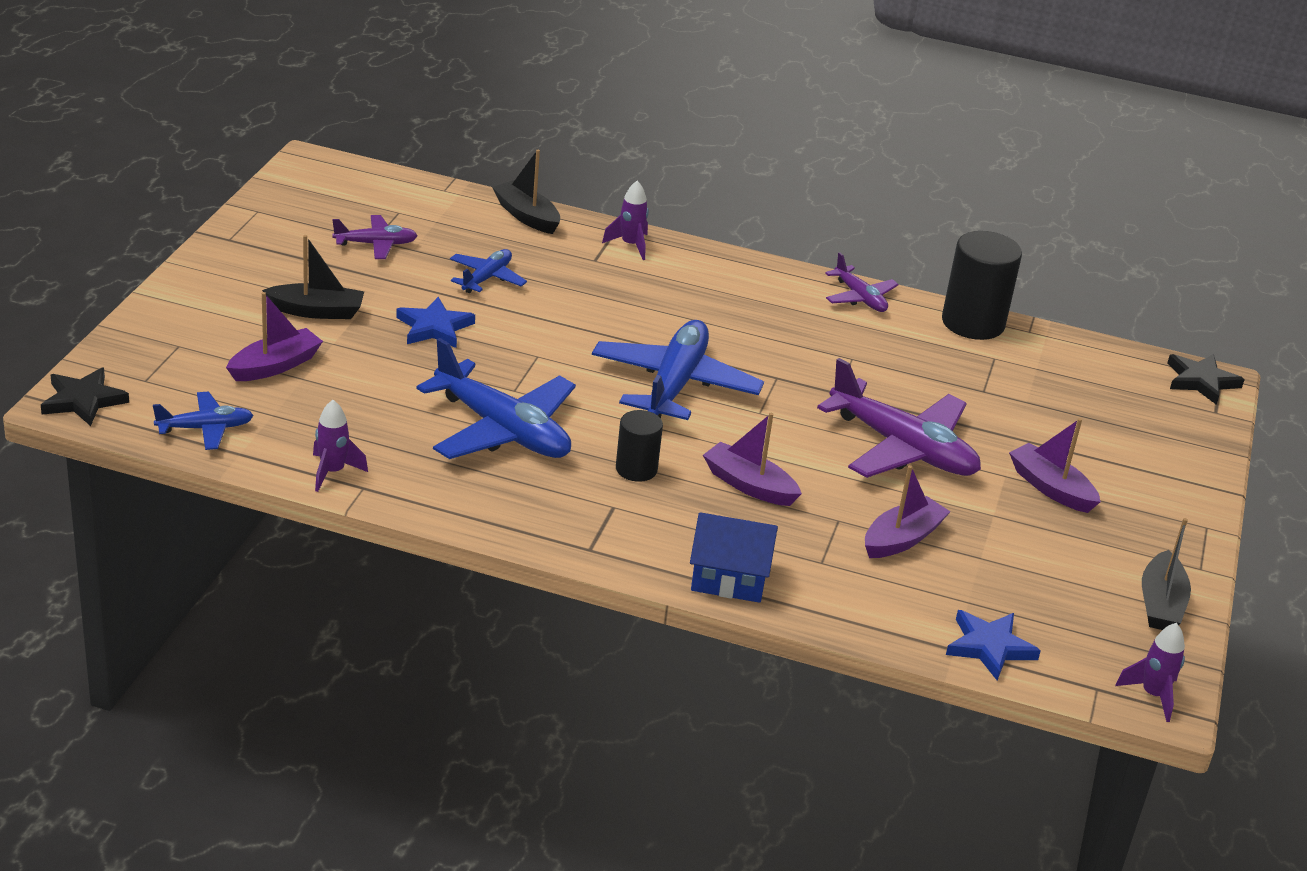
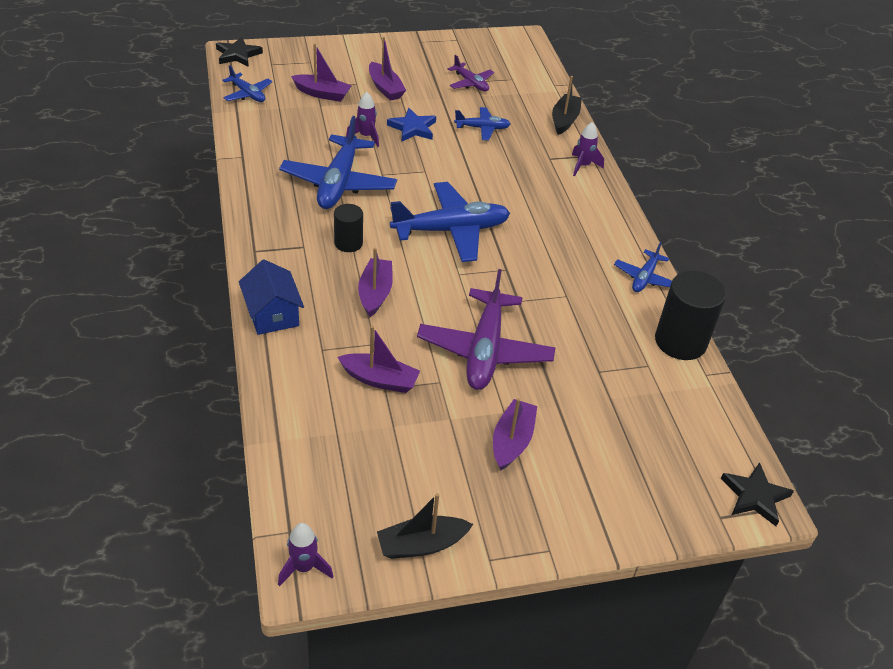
camera: 60 degrees right, 10 degrees up
(317, 311) = (385, 88): black boat -> purple boat
(333, 472) = (246, 143): purple rocket -> purple rocket (366, 136)
(860, 298) = (644, 278): purple plane -> blue plane
(989, 647) = (293, 458): blue star -> none

